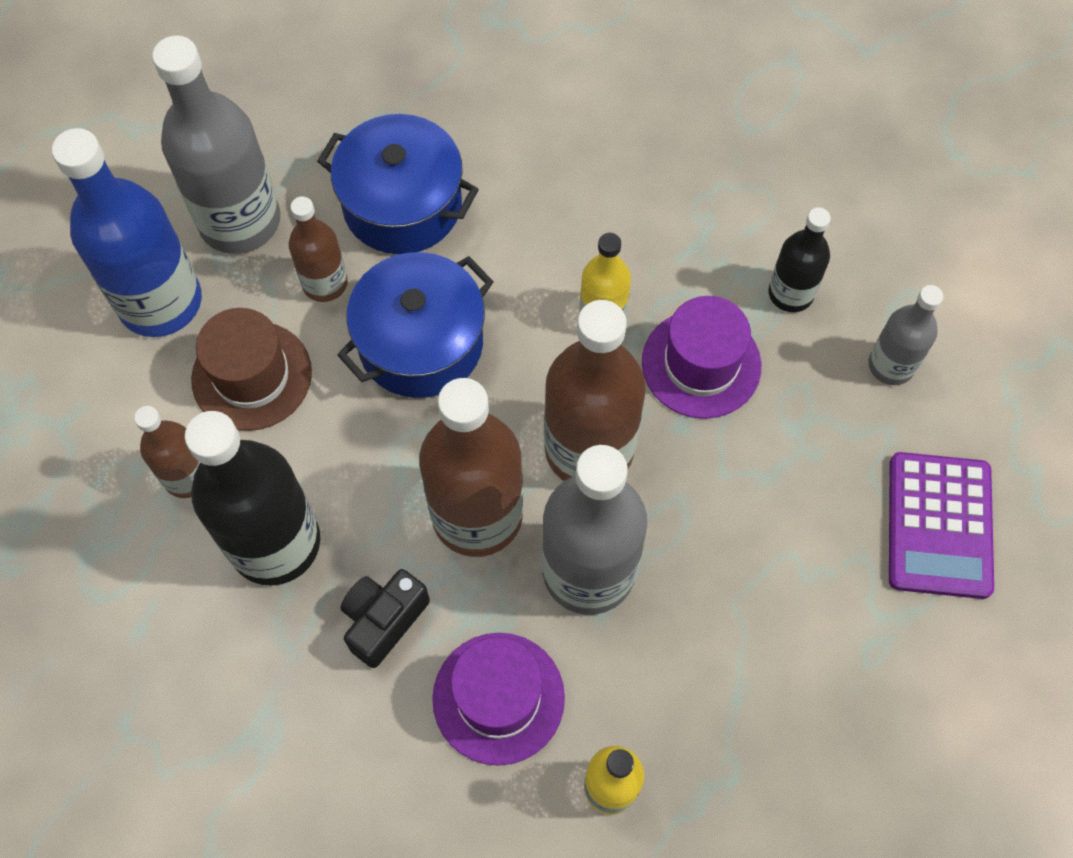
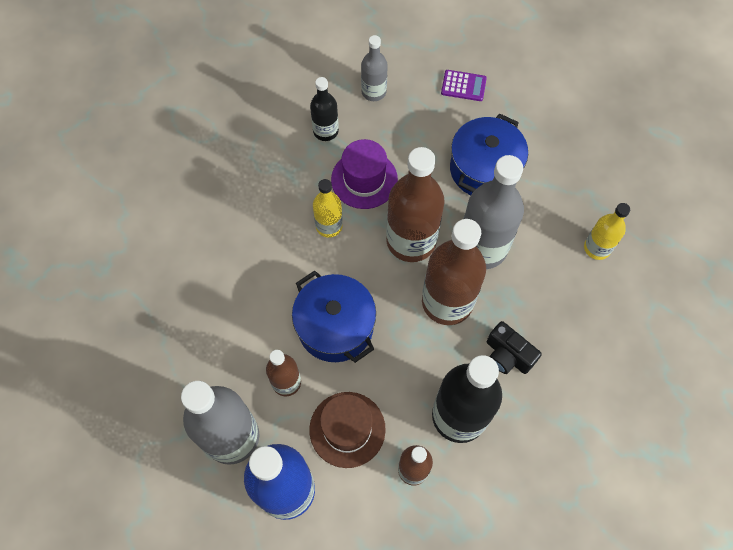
camera: 85 degrees left, 0 degrees up
(402, 205) = (236, 333): blue pot -> blue pot (484, 169)
(498, 698) = (551, 298): purple hat -> none
(939, 525) = (463, 86): purple calculator -> purple calculator, size x0.59

